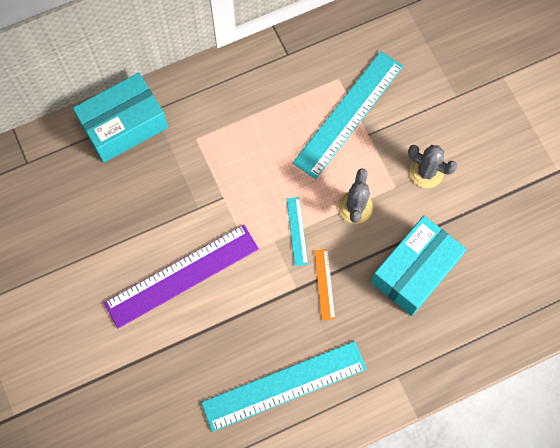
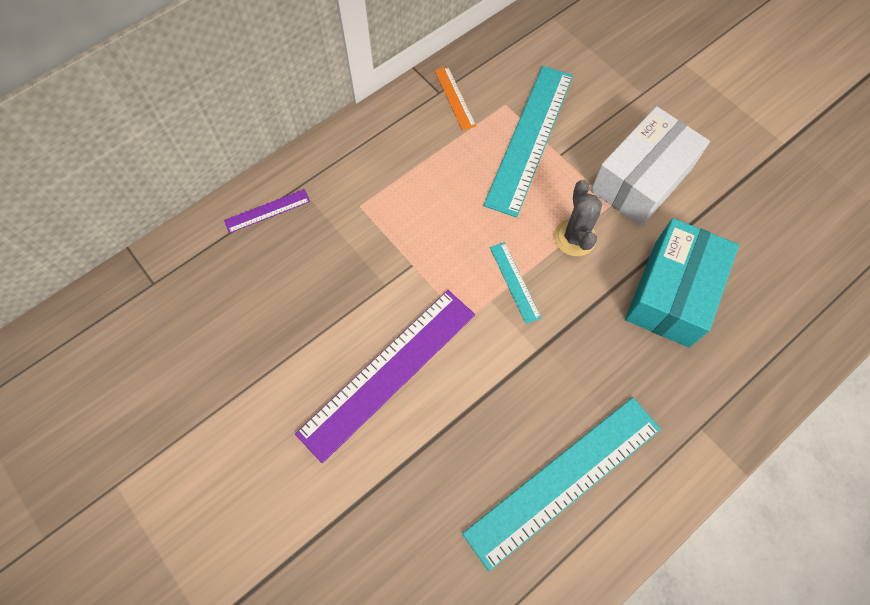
camera: 15 degrees left, 5 degrees down
(124, 125) = (267, 211): turquoise box -> purple ruler
(324, 284) = (570, 336): orange ruler -> orange ruler (455, 98)
(426, 172) = (641, 179): grey cactus -> white box

